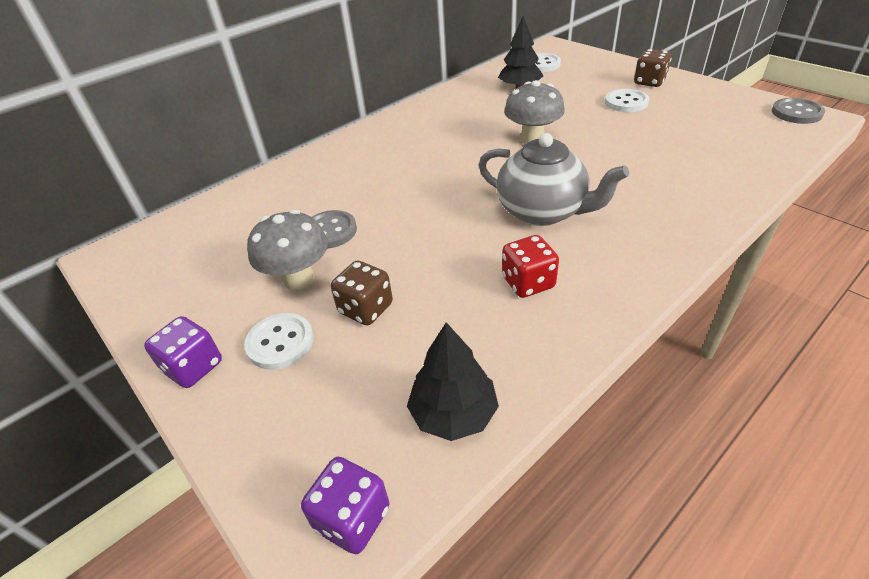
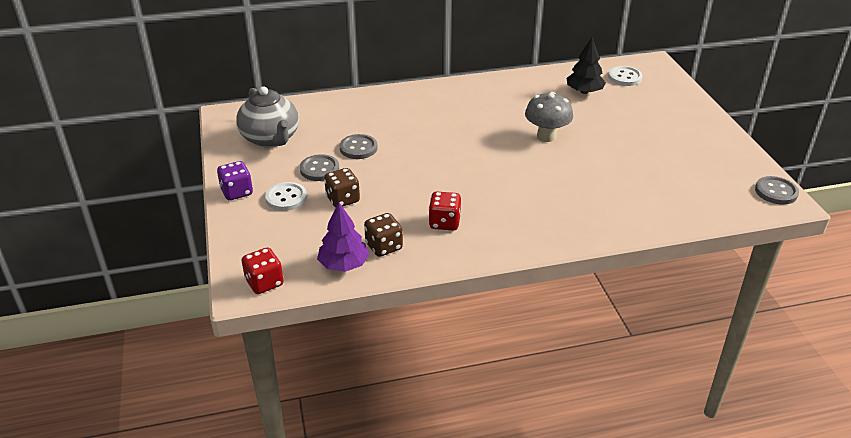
camera: 25 degrees right, 5 degrees down
(299, 279) = (319, 169): grey mushroom -> grey button
(352, 518) = (264, 283): purple dice -> red dice
(453, 413) = (344, 264): black tree -> purple tree
(542, 212) = (498, 187): grey teapot -> grey teapot (270, 139)
(626, 102) = (651, 134): white button -> none
(649, 82) = (692, 124): brown dice -> brown dice (384, 246)

